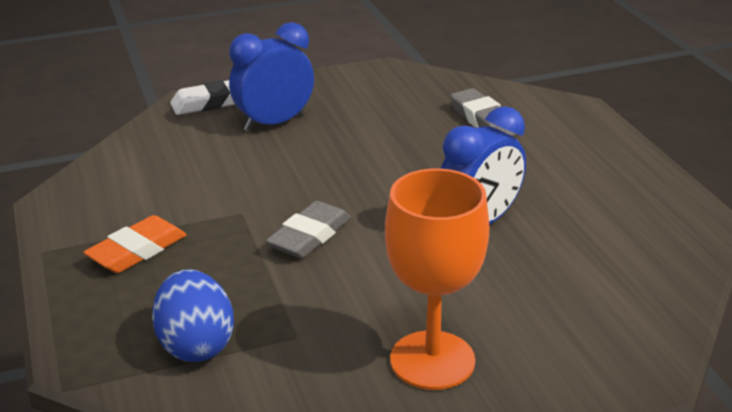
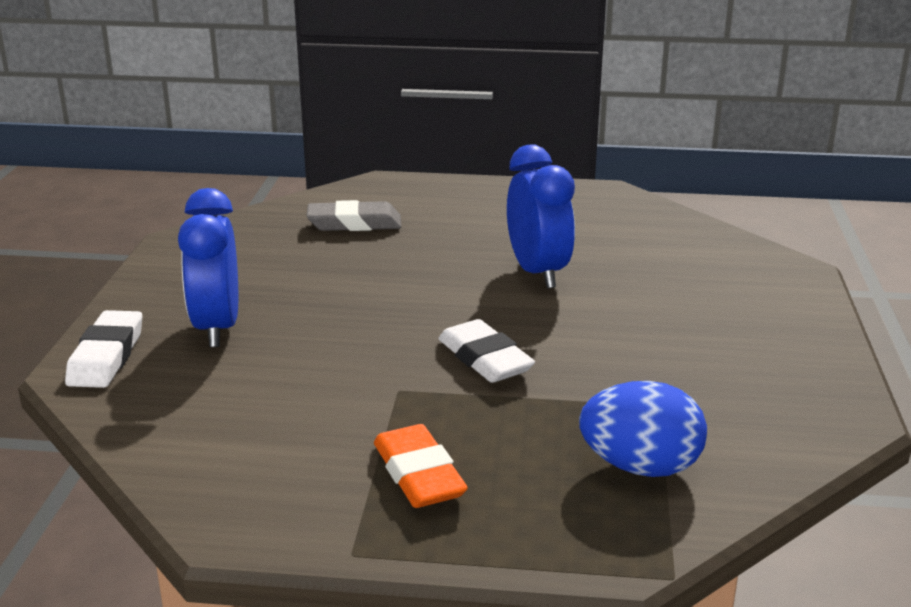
camera: 65 degrees left, 5 degrees down
(309, 236) = (485, 359): grey eraser -> white eraser
(432, 360) = (736, 346): orange goblet -> none

